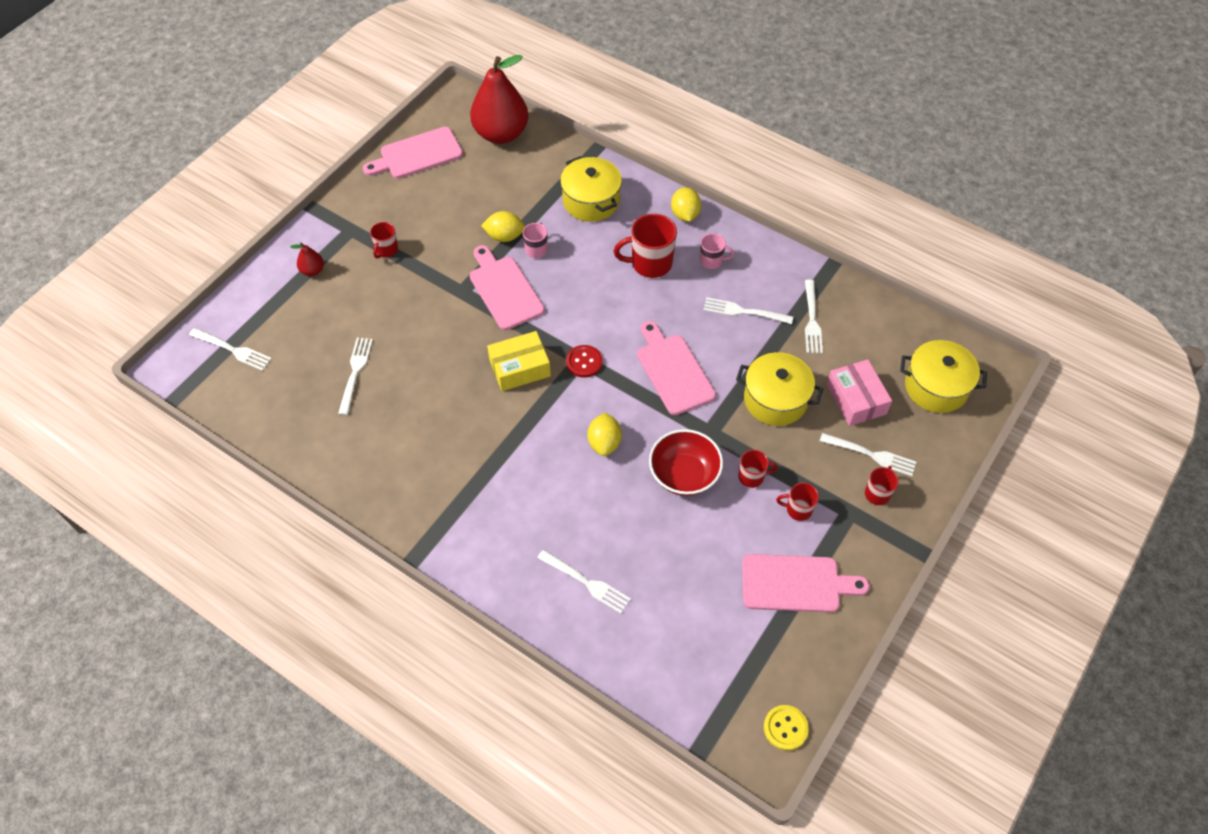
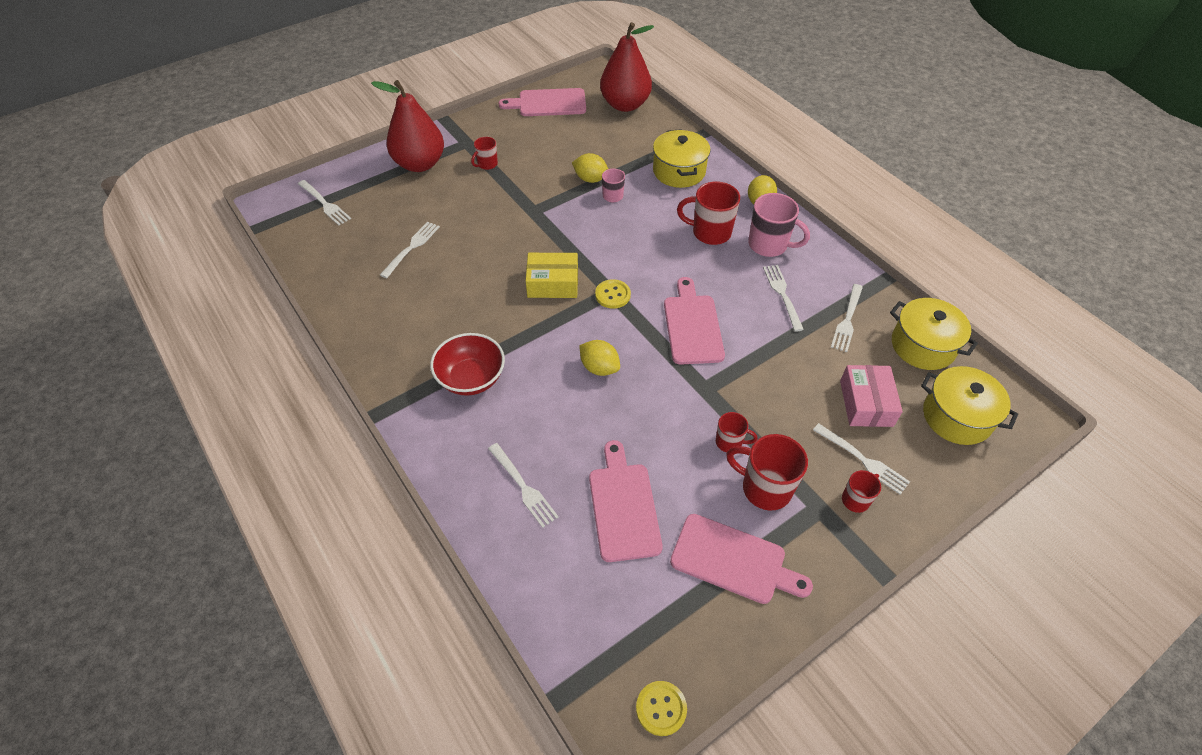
camera: 20 degrees right, 5 degrees down
(312, 270) = (419, 164): red pear -> red pear, size x2.37
(504, 290) = (570, 219): pink cutting board -> pink cutting board (623, 506)
(584, 362) = (612, 295): red button -> yellow button
(604, 443) = (599, 368): yellow lemon -> yellow lemon turned 75 degrees counterclockwise
(684, 475) = (662, 419): red bowl -> red bowl (471, 378)
(712, 261) = (769, 245): pink mug -> pink mug, size x1.79
(744, 311) = (782, 295): white fork -> white fork turned 45 degrees clockwise
(775, 399) = (782, 379): yellow pot -> yellow pot (923, 346)
(798, 509) = (764, 488): red mug -> red mug, size x1.79

